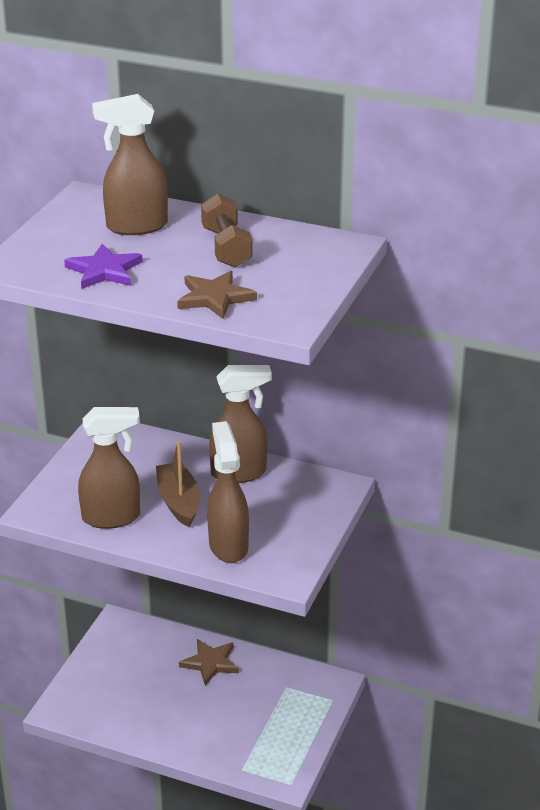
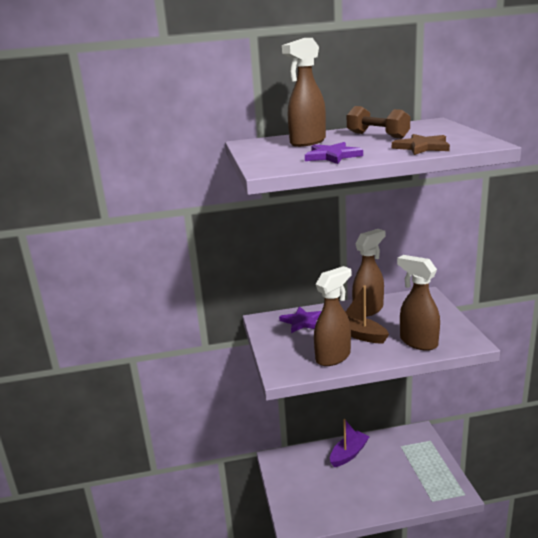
camera: 30 degrees left, 10 degrees down
(142, 454) = (302, 322): none -> purple star
(210, 663) = (349, 454): brown star -> purple boat

